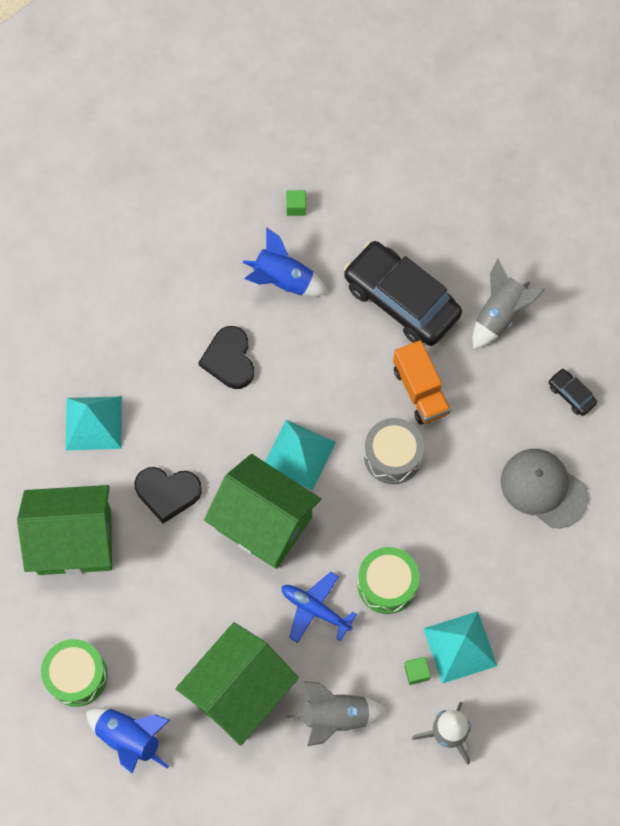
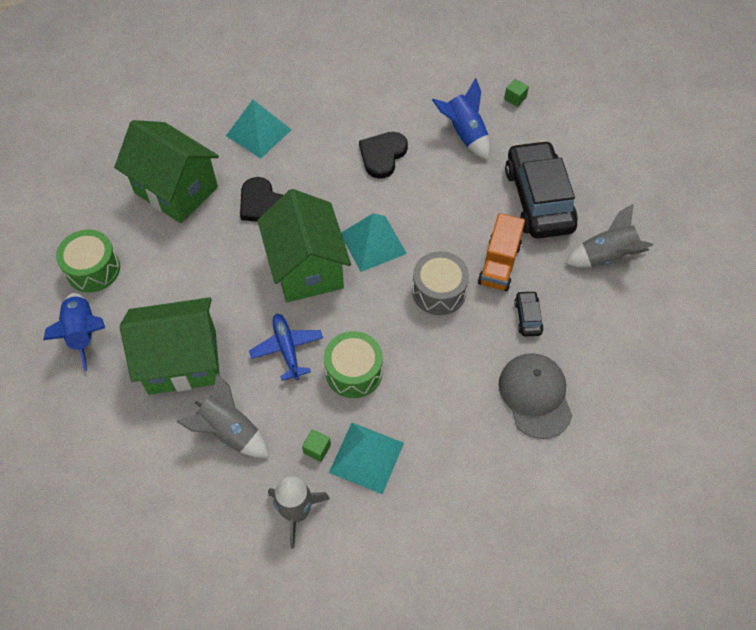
camera: 40 degrees right, 10 degrees down
(571, 394) = (616, 347): black car -> black car (527, 317)

